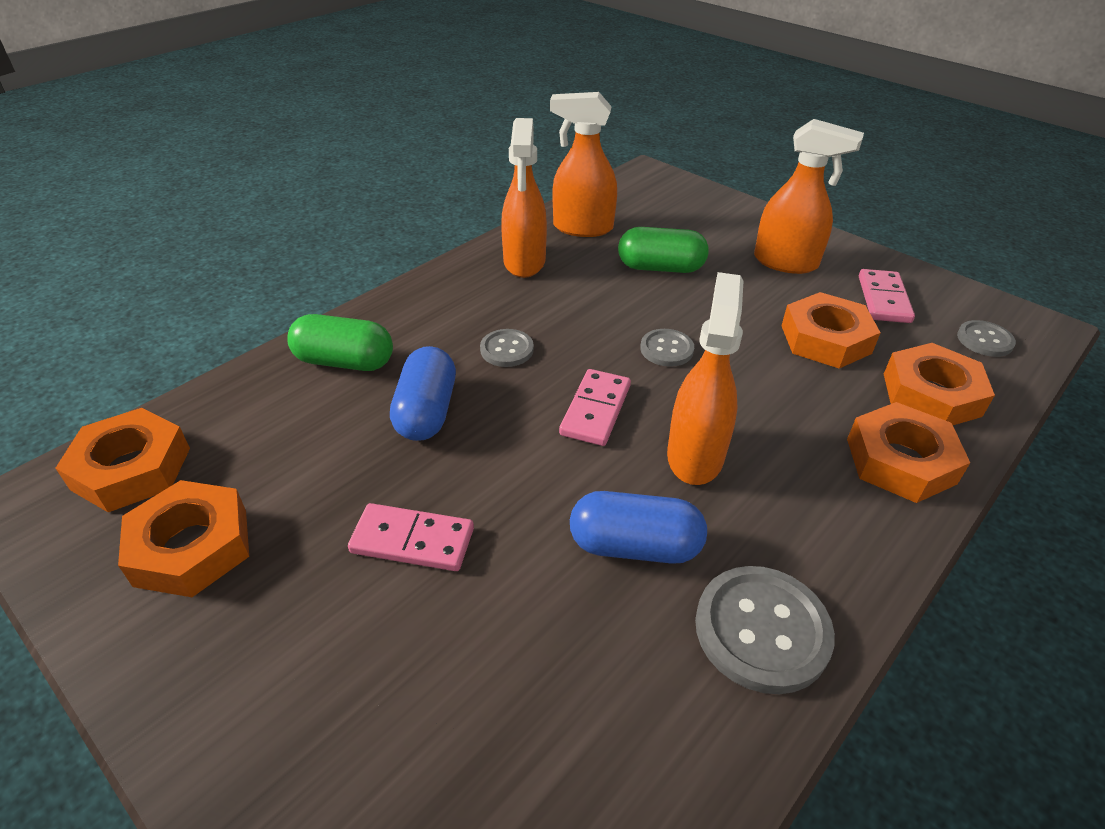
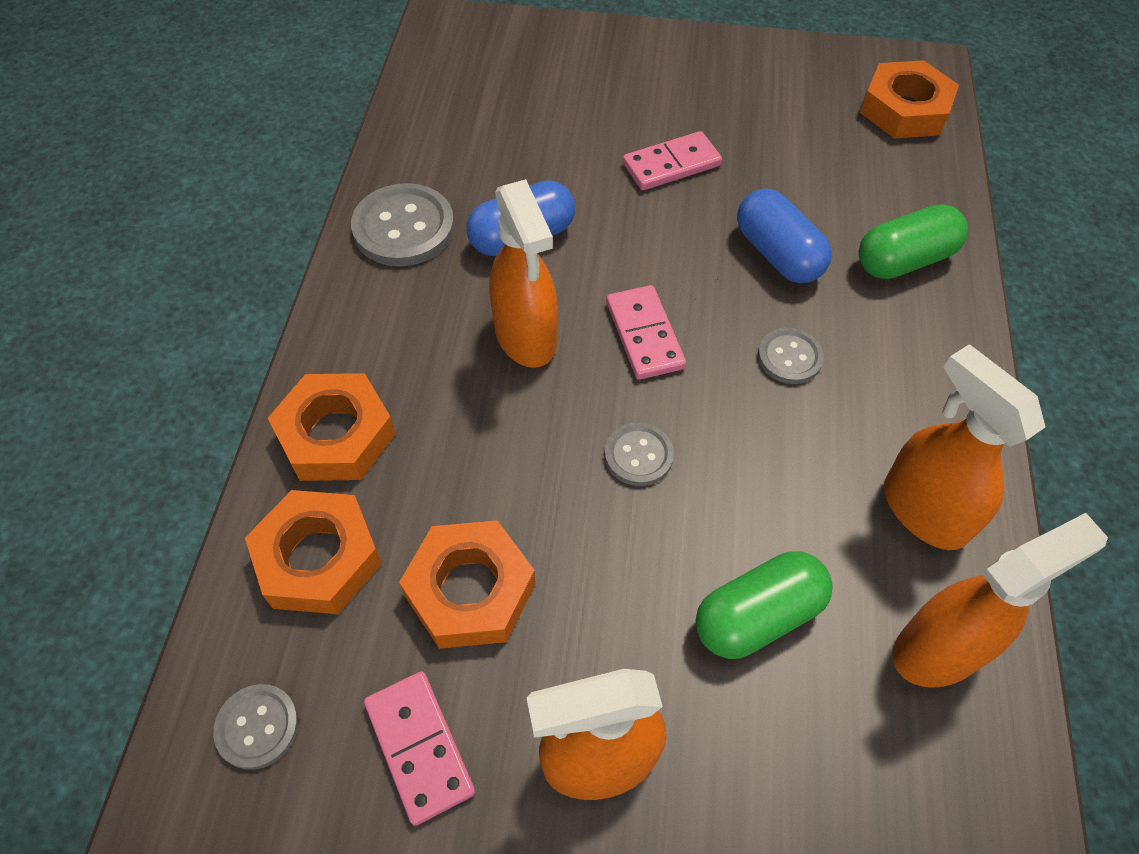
camera: 145 degrees right, 15 degrees up
(191, 547) = (794, 96): orange nut -> none

